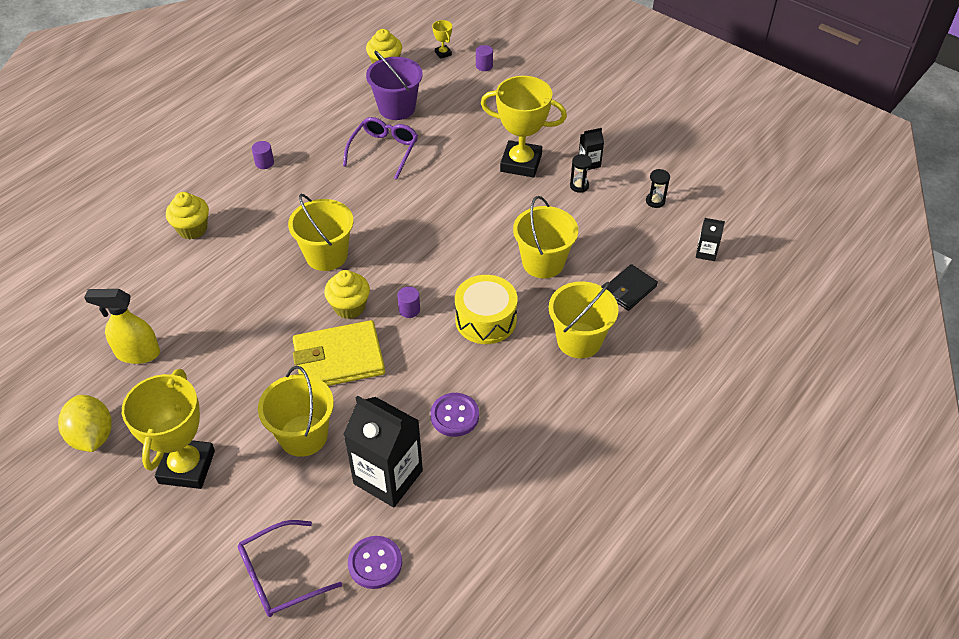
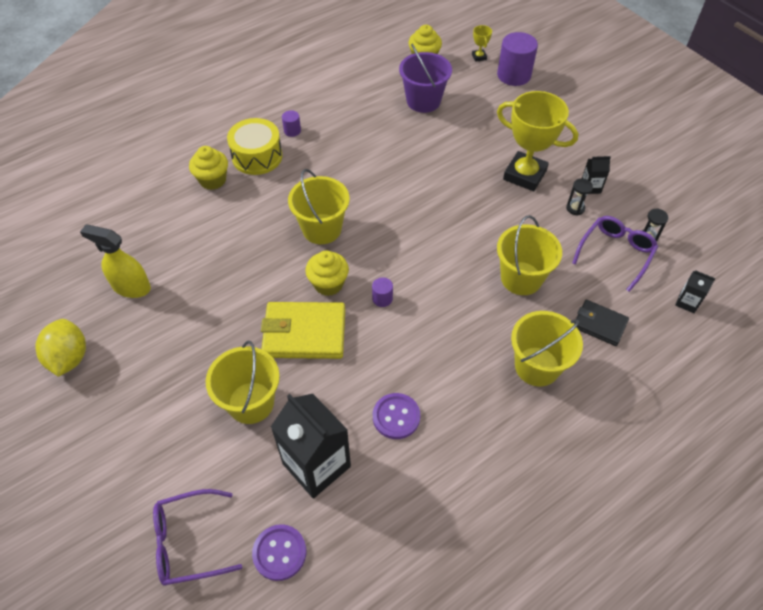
camera: 15 degrees right, 5 degrees up
(186, 467) = (139, 408): yellow trophy -> none
(384, 151) = (401, 139): purple glasses -> purple glasses (615, 253)
(484, 66) = (514, 75): purple cylinder -> purple cylinder, size x2.11
(486, 320) = (451, 324): yellow drum -> yellow drum (257, 156)
(629, 289) = (599, 324): black wallet -> black wallet turned 60 degrees clockwise

